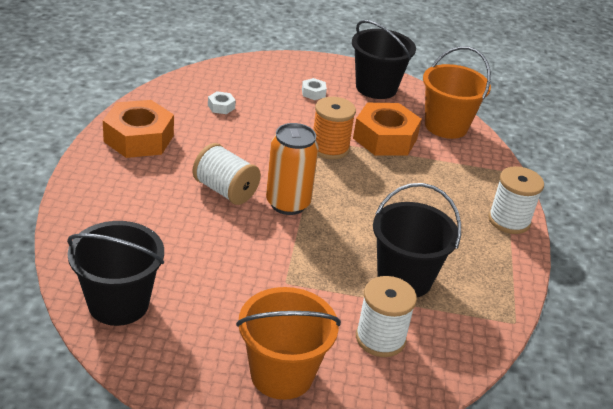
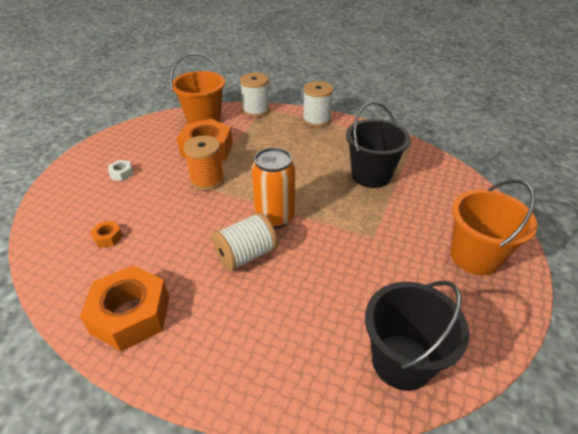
camera: 70 degrees left, 5 degrees up
(221, 107) = (108, 237): white nut -> orange nut
(376, 88) = (135, 139): black bucket -> none
(380, 338) = (431, 199): white spool -> white spool (256, 110)

